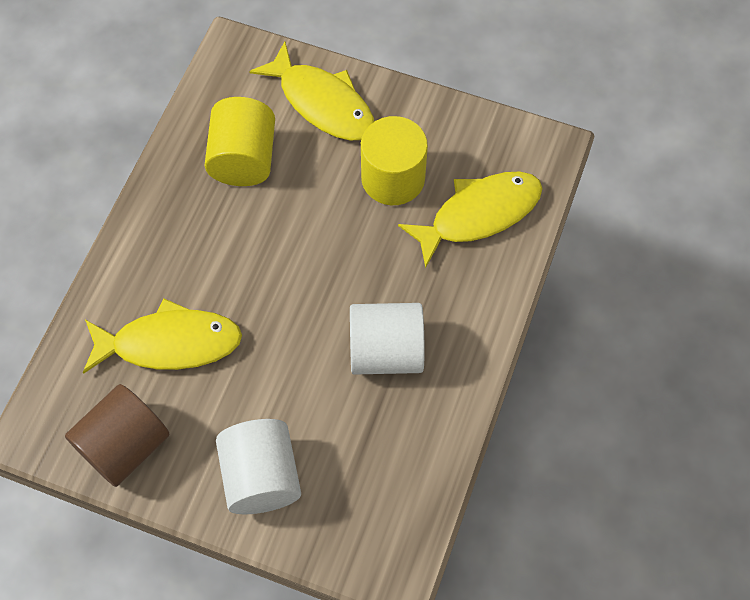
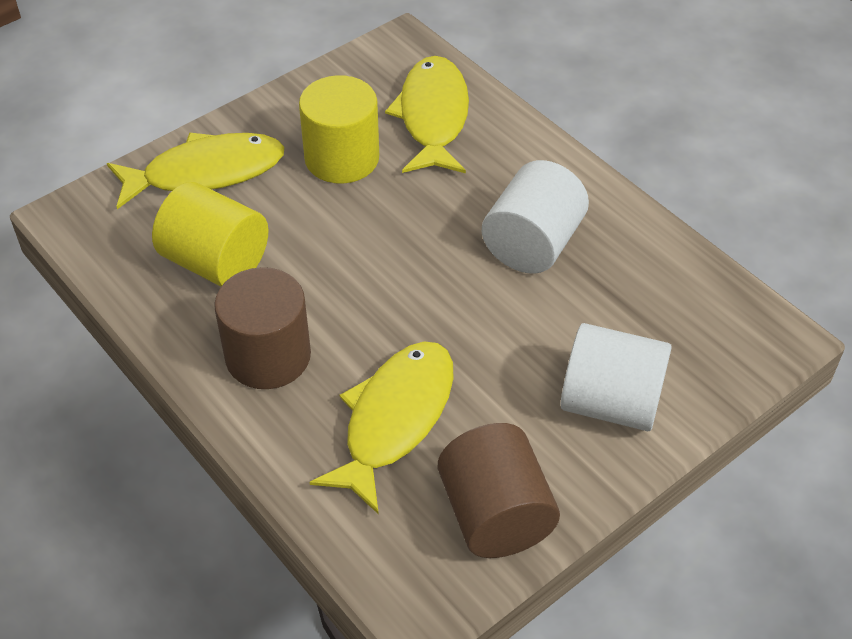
camera: 60 degrees left, 15 degrees down
(181, 237) = (268, 356): none -> brown cylinder

